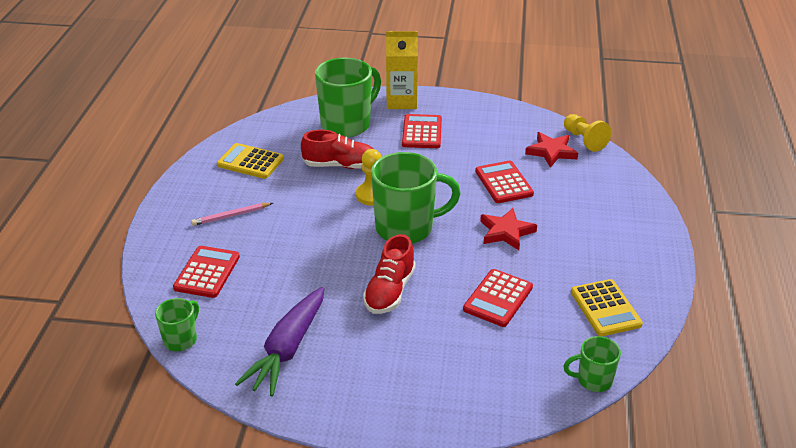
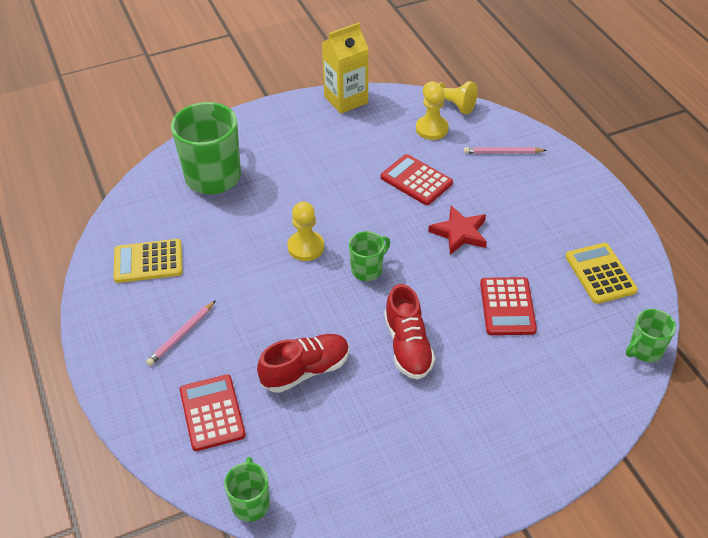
camera: 30 degrees left, 10 degrees up
(287, 349) = (365, 458): purple carrot -> none
(340, 165) = (246, 226): red shoe -> red shoe (305, 370)
(401, 101) = (247, 126): yellow carton -> yellow carton (346, 99)
(406, 228) = (367, 269): green mug -> green mug, size x0.51
(422, 132) = (296, 155): red calculator -> none
(551, 152) = (432, 129): red star -> yellow pawn
(599, 189) = (502, 152): none -> pink pencil
(605, 308) = (600, 273): yellow calculator -> yellow calculator turned 150 degrees counterclockwise

